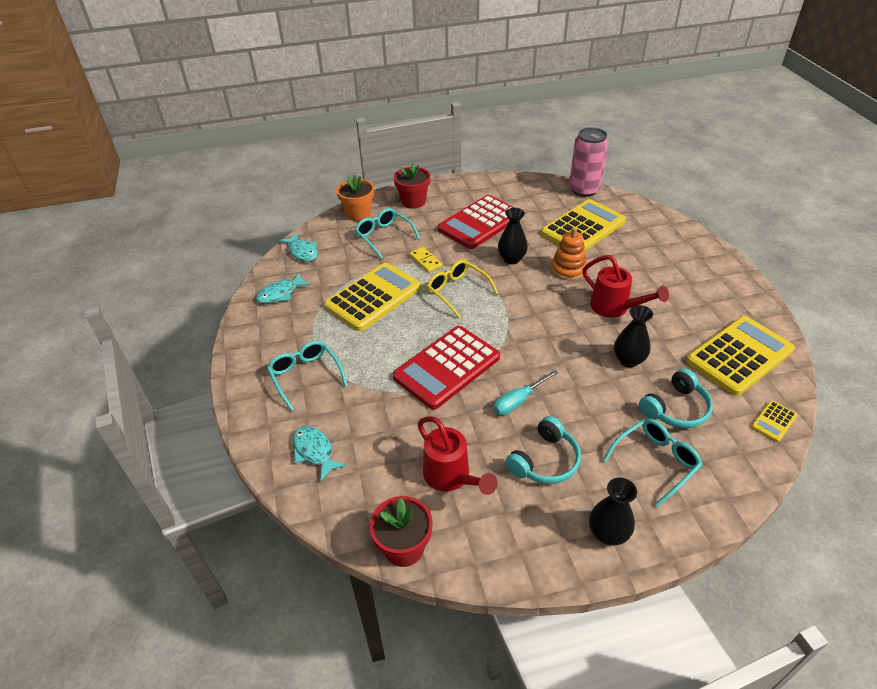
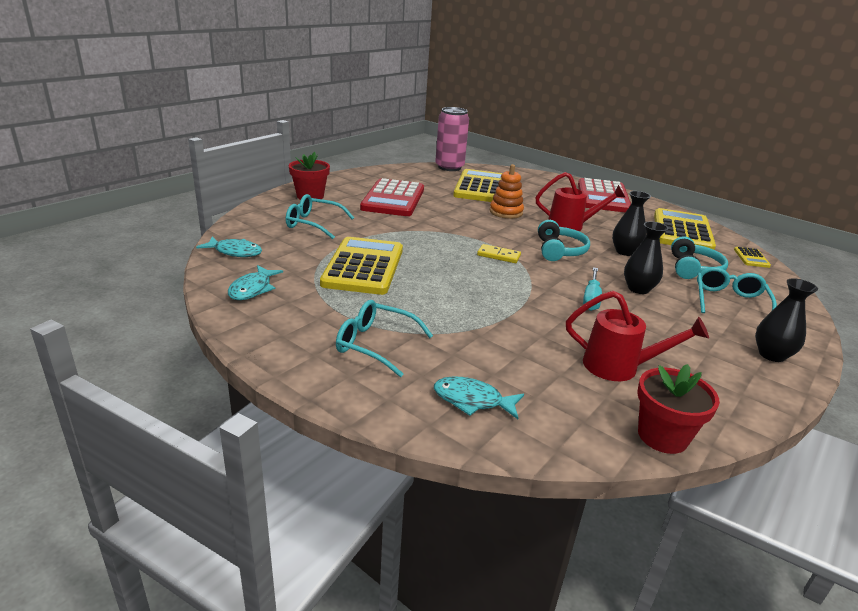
camera: 40 degrees left, 15 degrees down
(358, 214) = (263, 214): orange flower pot -> none
(426, 261) = (379, 231): yellow domino -> yellow domino (498, 255)
(447, 367) = (503, 295): red calculator -> red calculator (603, 197)
(457, 291) = (438, 244): yellow glasses -> none
(511, 259) = (453, 215): black vase -> black vase (638, 289)
(545, 460) = (666, 328): turquoise headphones -> turquoise headphones (559, 250)

